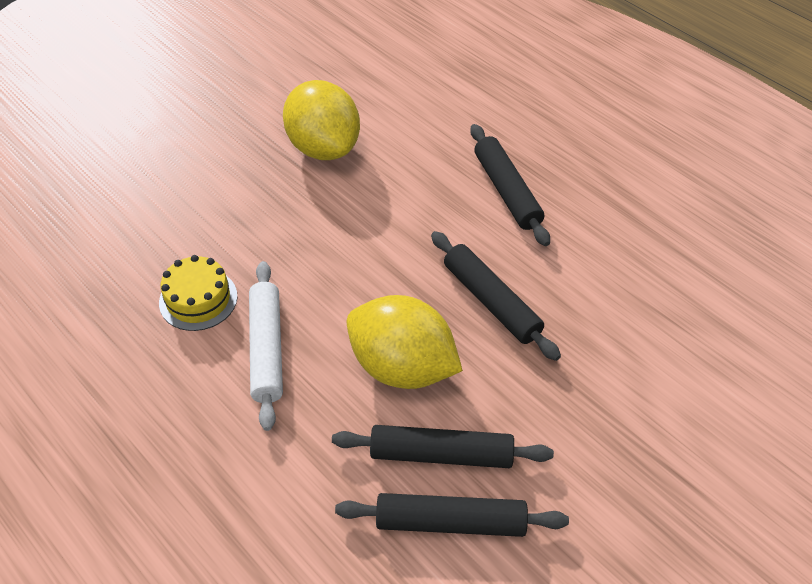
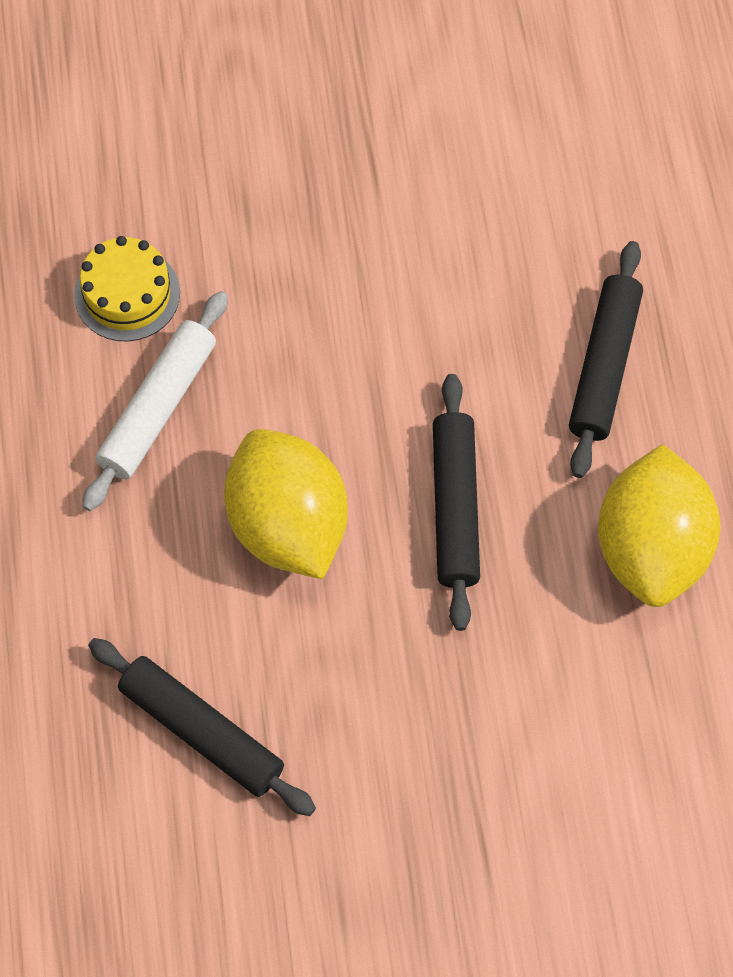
camera: 35 degrees right, 15 degrees up
(323, 147) = (425, 158): yellow lemon -> yellow lemon (652, 549)
(441, 455) = (249, 654): black rolling pin -> none

